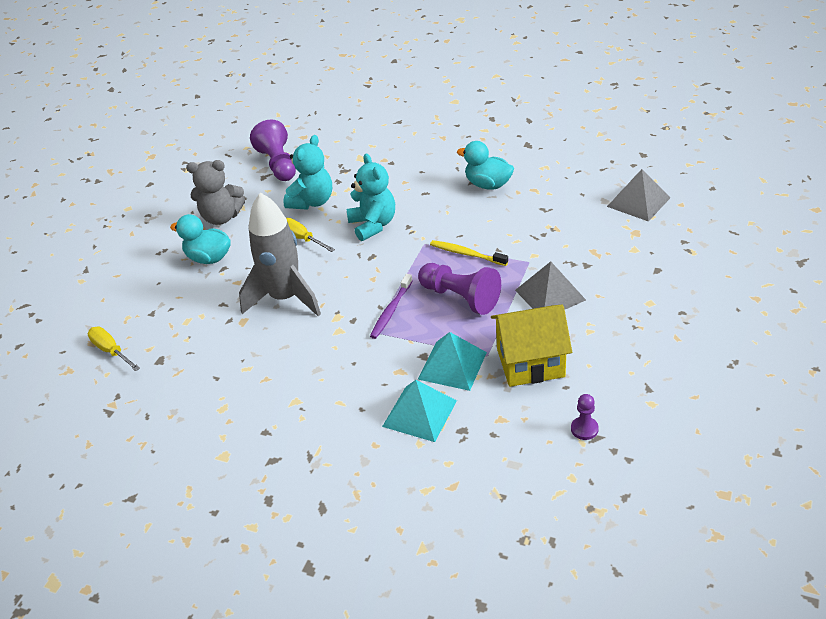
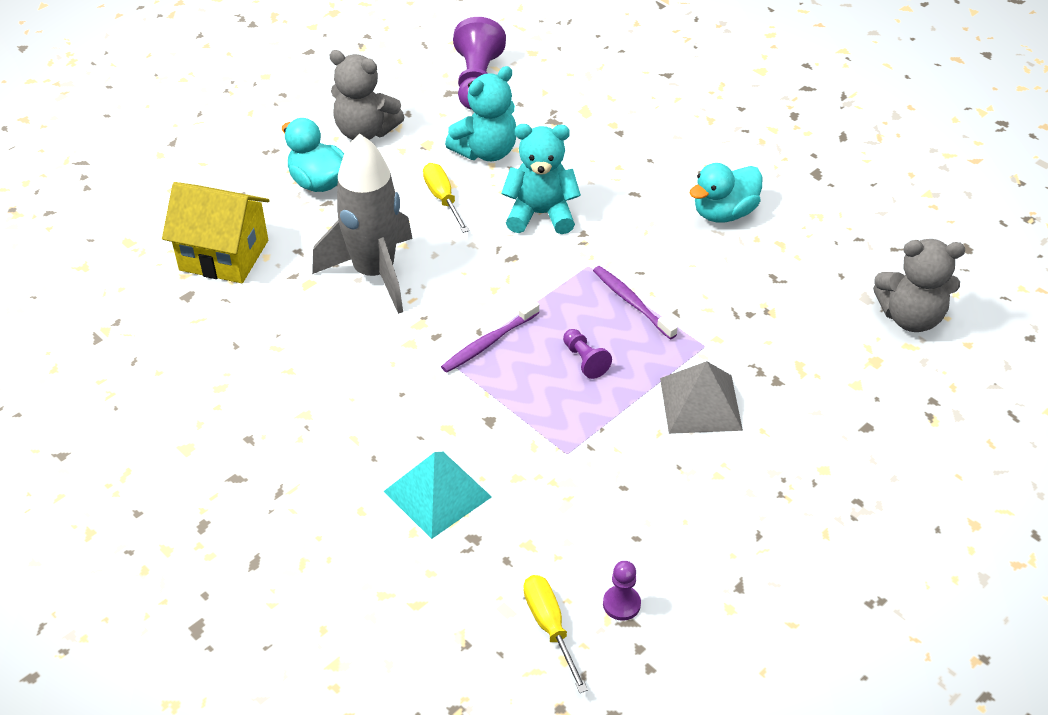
camera: 20 degrees right, 5 degrees up
(111, 351) = (141, 261): yellow screwdriver -> yellow screwdriver (550, 627)
(373, 225) = (540, 214): turquoise teddy bear -> turquoise teddy bear turned 90 degrees counterclockwise
(452, 365) = (516, 448): turquoise pyramid -> none
(460, 298) = (585, 360): purple pawn -> purple pawn, size x0.51
(467, 254) = (632, 302): yellow toothbrush -> purple toothbrush
(488, 185) = (724, 213): turquoise duck -> turquoise duck turned 90 degrees counterclockwise
(530, 362) = (613, 486): yellow house -> yellow house (224, 255)
(638, 202) = (910, 317): grey pyramid -> grey teddy bear

